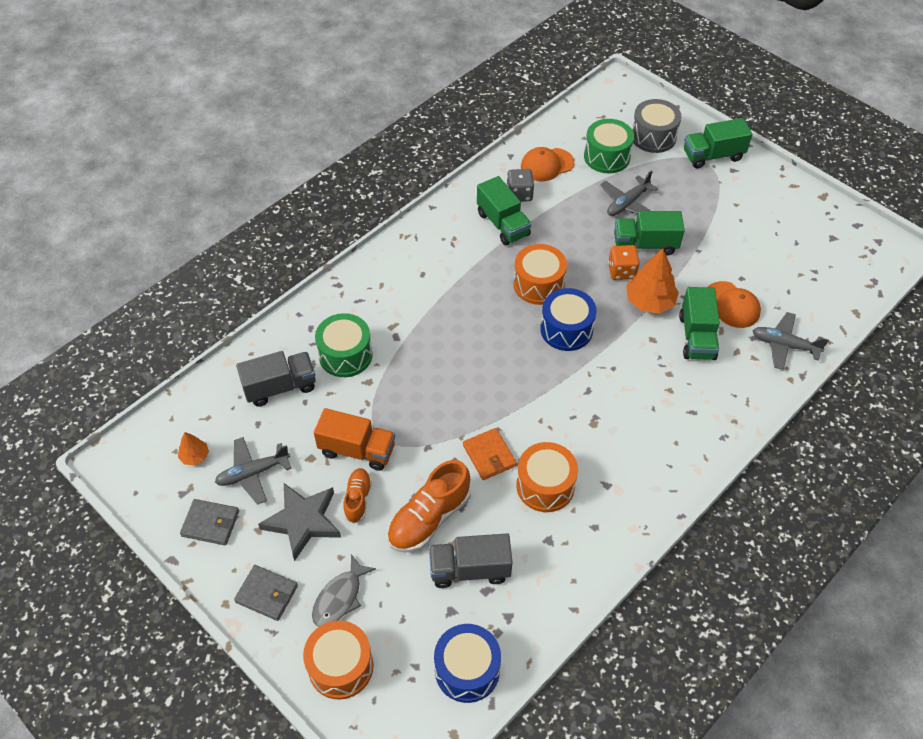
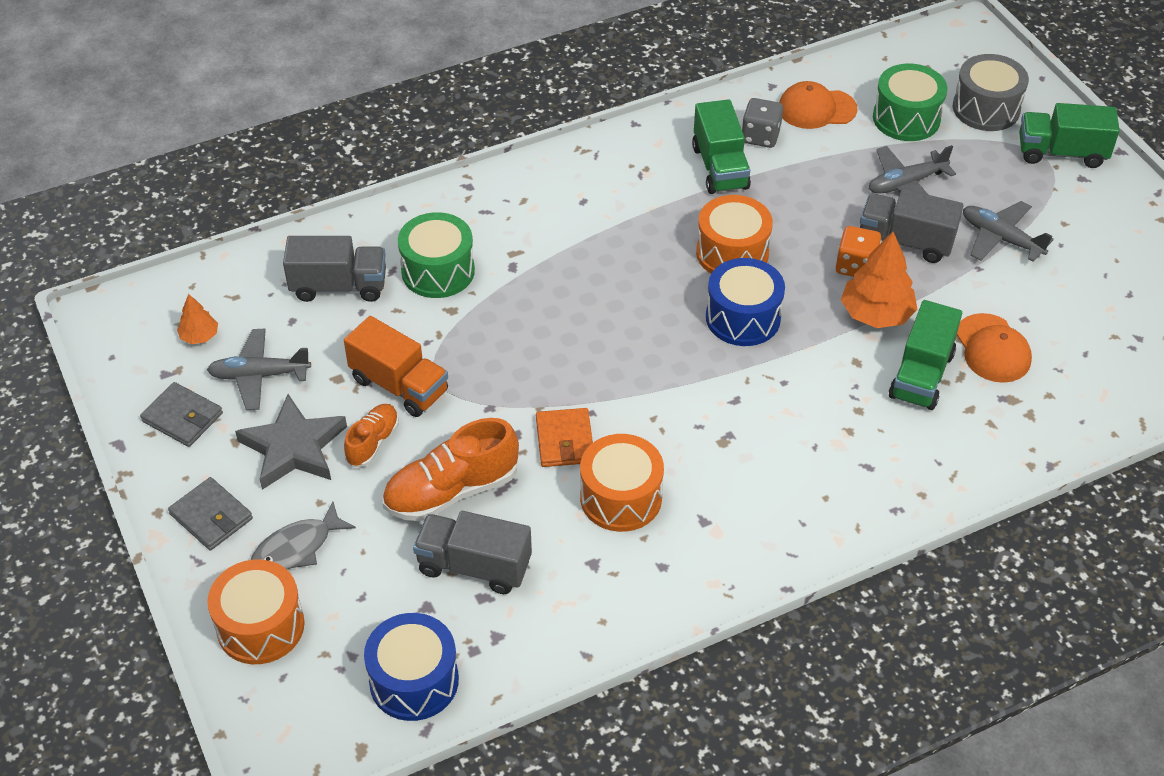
camera: 20 degrees right, 5 degrees down
(645, 245) = (905, 241): green truck -> grey truck
(784, 345) = (1044, 420): grey plane -> grey plane (1001, 238)

